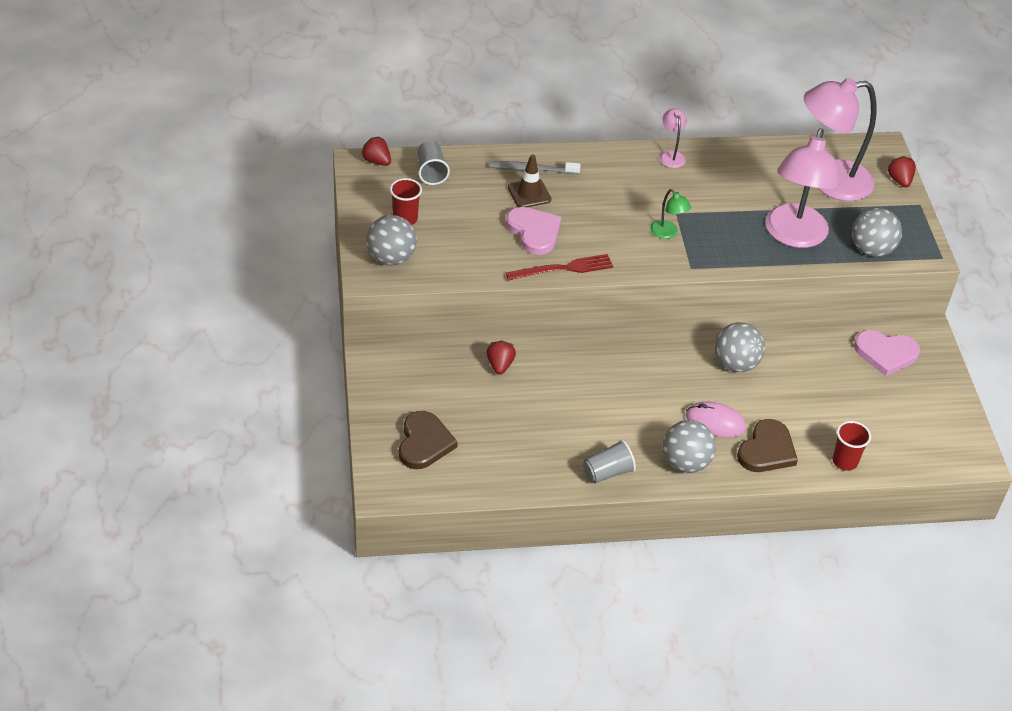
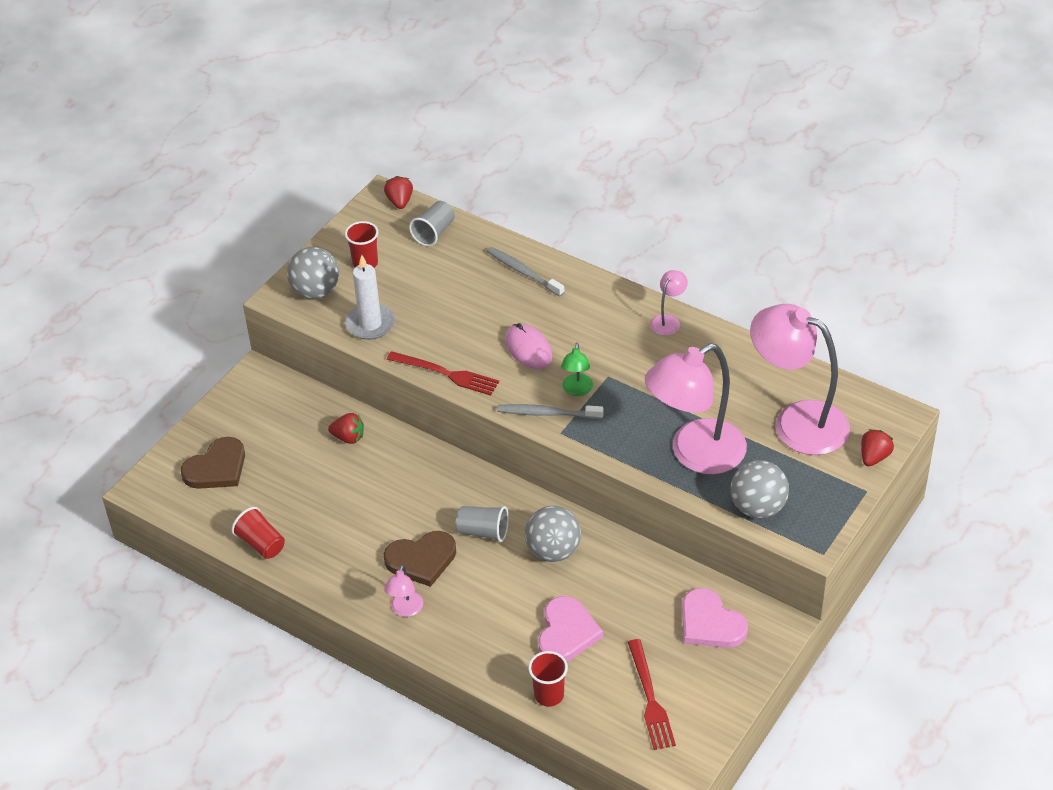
camera: 45 degrees right, 0 degrees up
(463, 261) = (370, 324): none -> white candle
(500, 365) = (348, 437): red strawberry -> red strawberry turned 60 degrees clockwise
(526, 478) = (261, 544): none -> red cup
(529, 193) = (495, 292): brown traffic cone -> none
(534, 232) = (459, 329): pink heart -> pink heart (567, 632)
(607, 472) = (331, 578): grey cup -> grey cup (483, 532)
(666, 259) = (547, 413): none -> grey toothbrush
(685, 463) = (405, 610): grey ball -> pink lamp
(715, 422) = (473, 591): pink mouse -> pink mouse (528, 349)
(767, 450) = (490, 642): brown heart -> brown heart (421, 560)
(906, 424) = (650, 698): none -> red fork

